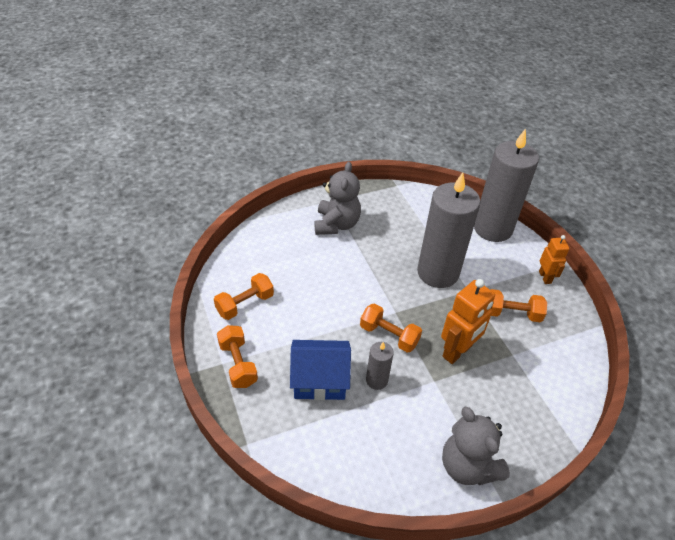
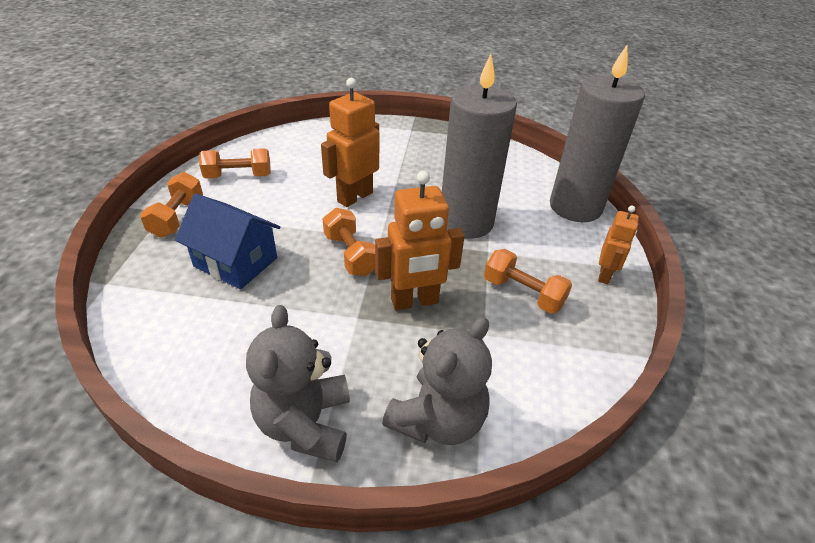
camera: 30 degrees right, 5 degrees down
(336, 224) = (395, 148): grey teddy bear -> grey teddy bear (438, 420)
(348, 284) = (354, 197): none -> orange robot
(376, 380) = (293, 288): grey candle -> none

